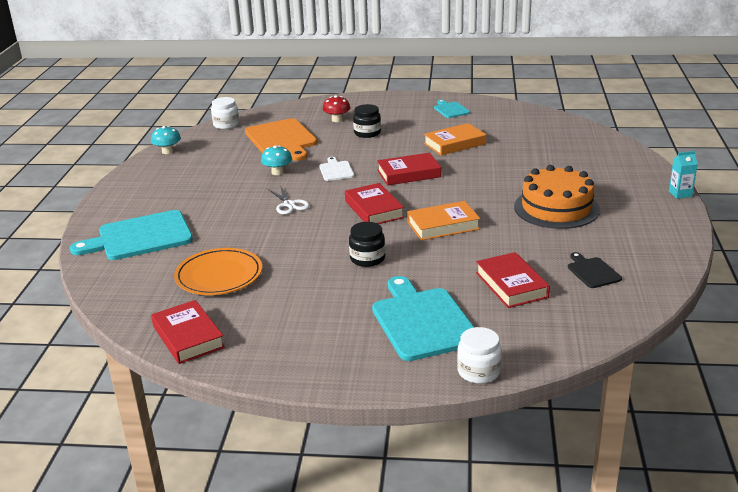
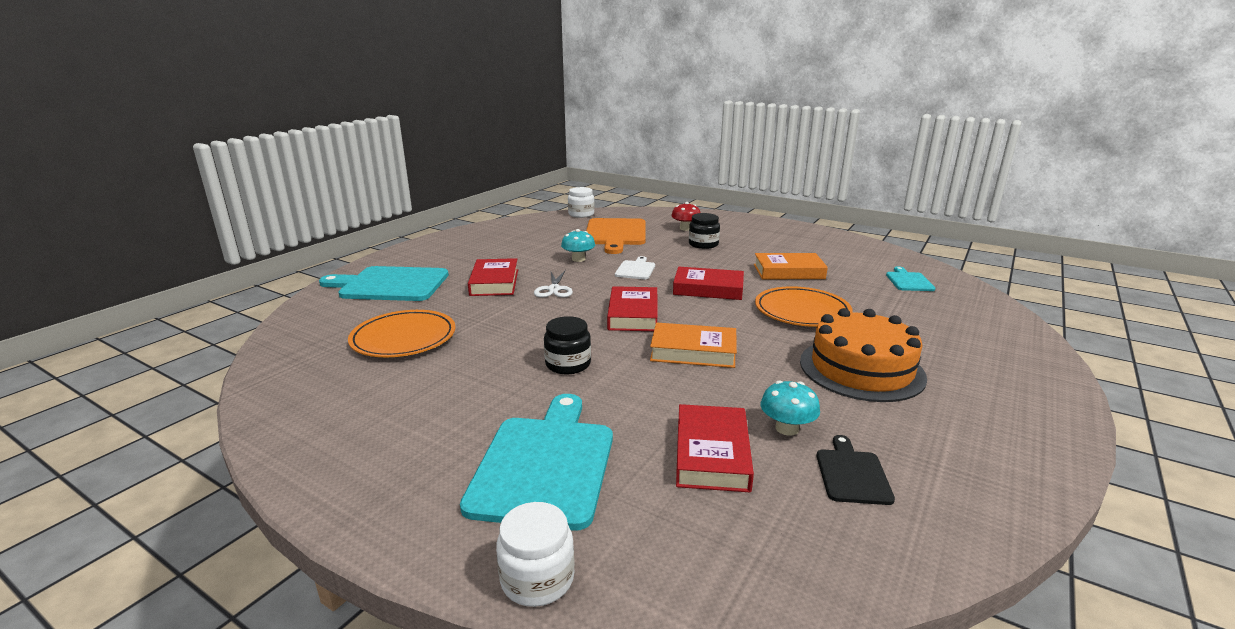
camera: 25 degrees right, 5 degrees down
(167, 151) = (507, 224): turquoise mushroom -> turquoise mushroom (787, 428)
(188, 337) = (289, 392): red book -> red book (494, 282)
(450, 109) = (813, 241): turquoise cutting board -> turquoise cutting board (908, 281)
(489, 175) = (802, 311): none -> orange plate
(680, 194) = (1074, 398): turquoise carton -> none

